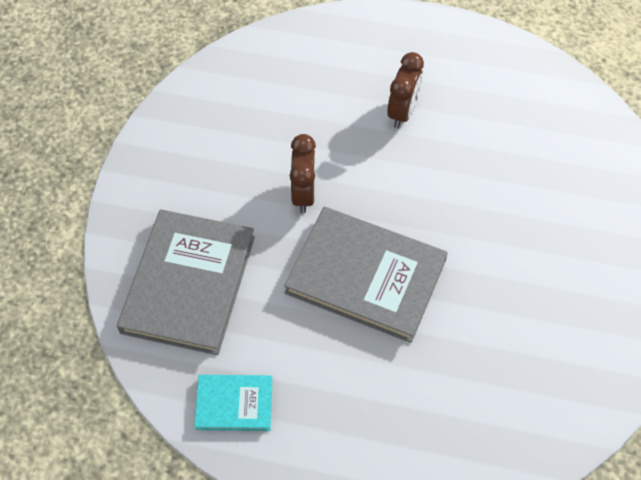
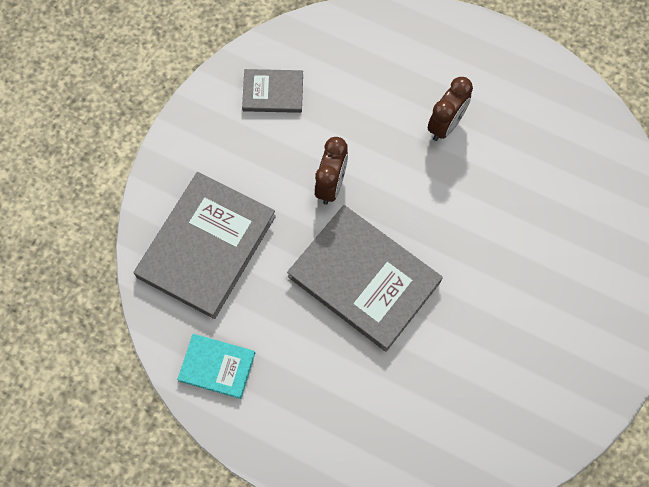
camera: 15 degrees right, 10 degrees up
(217, 120) = (273, 92): none -> grey book

